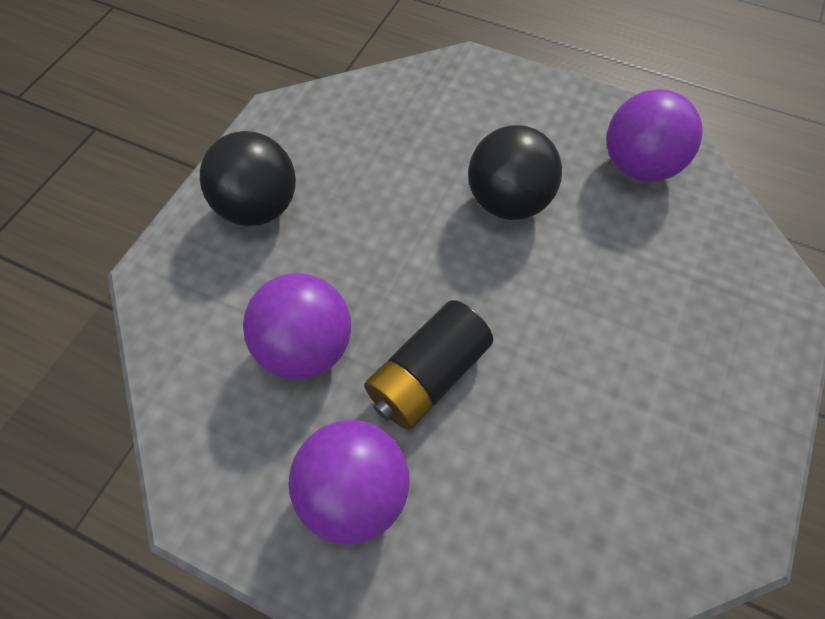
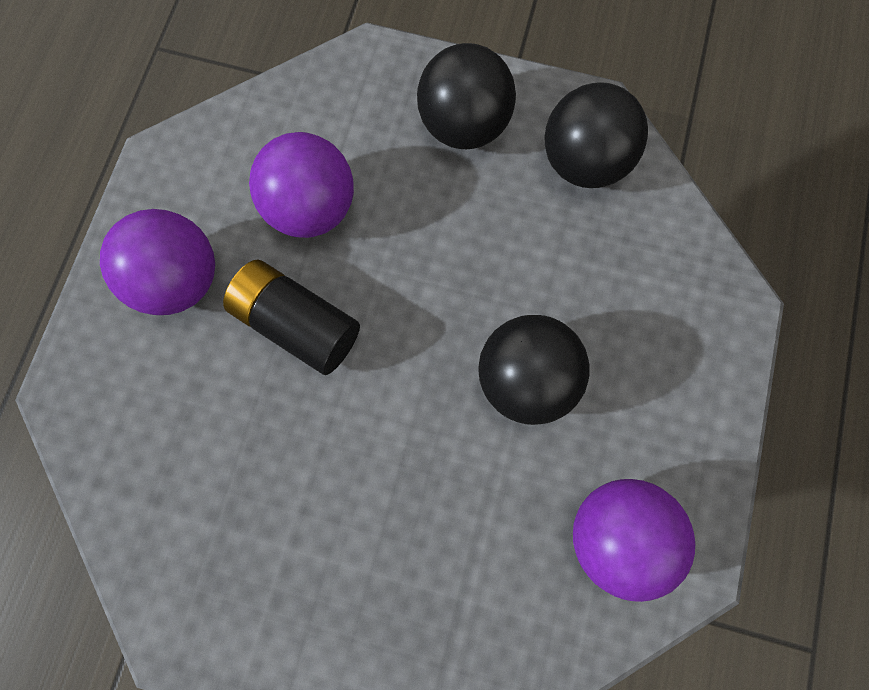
camera: 80 degrees right, 15 degrees up
(322, 130) = (583, 162): none -> black ball

